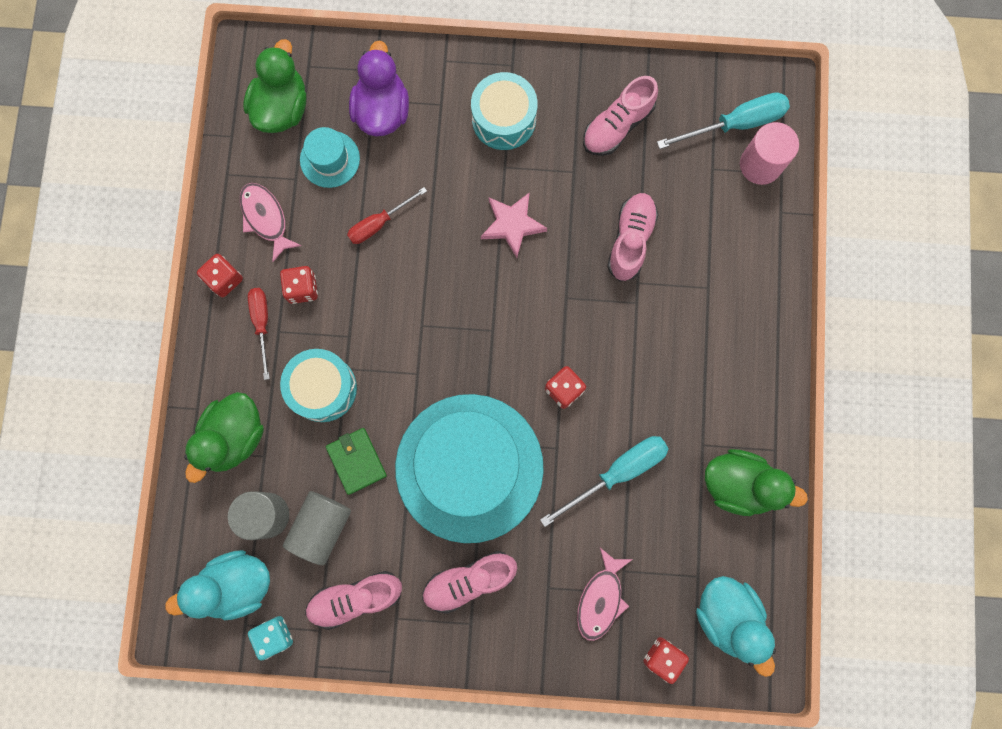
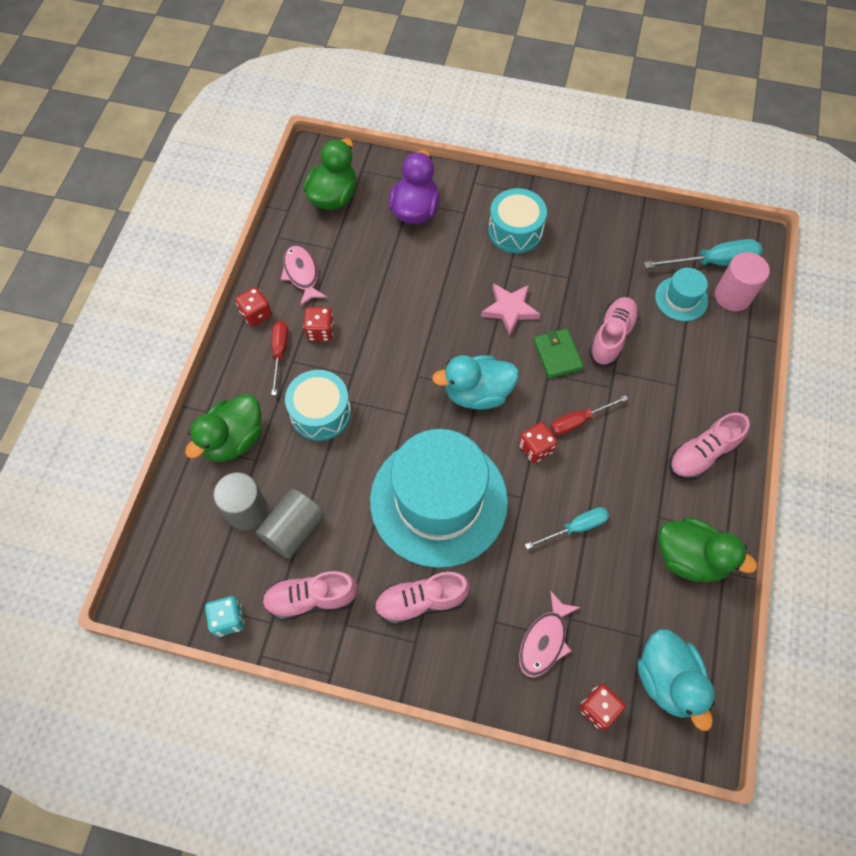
camera: 10 degrees right, 15 degrees down
(236, 585) = (204, 567): turquoise duck -> turquoise duck (477, 393)
(330, 159) = (364, 238): turquoise hat -> turquoise hat (681, 299)
(356, 461) = (337, 478): green wallet -> green wallet (557, 355)
(379, 223) = (396, 291): red screwdriver -> red screwdriver (579, 421)
(617, 126) = (611, 249): pink shoe -> pink shoe (702, 454)
(617, 473) = (575, 528): turquoise screwdriver -> turquoise screwdriver, size x0.66

